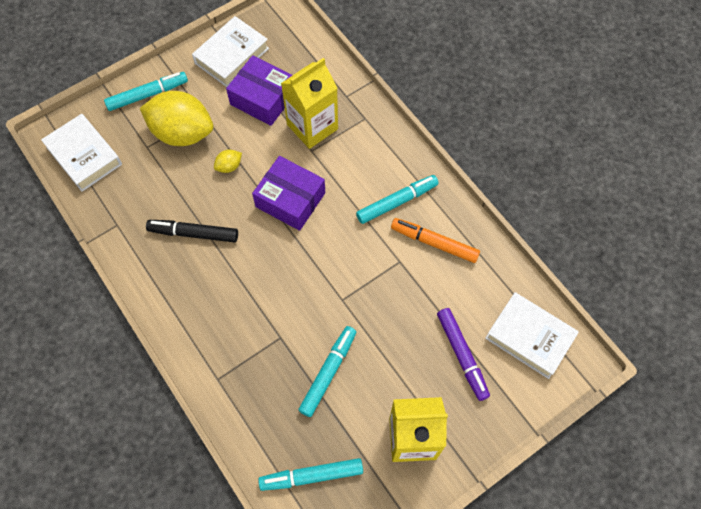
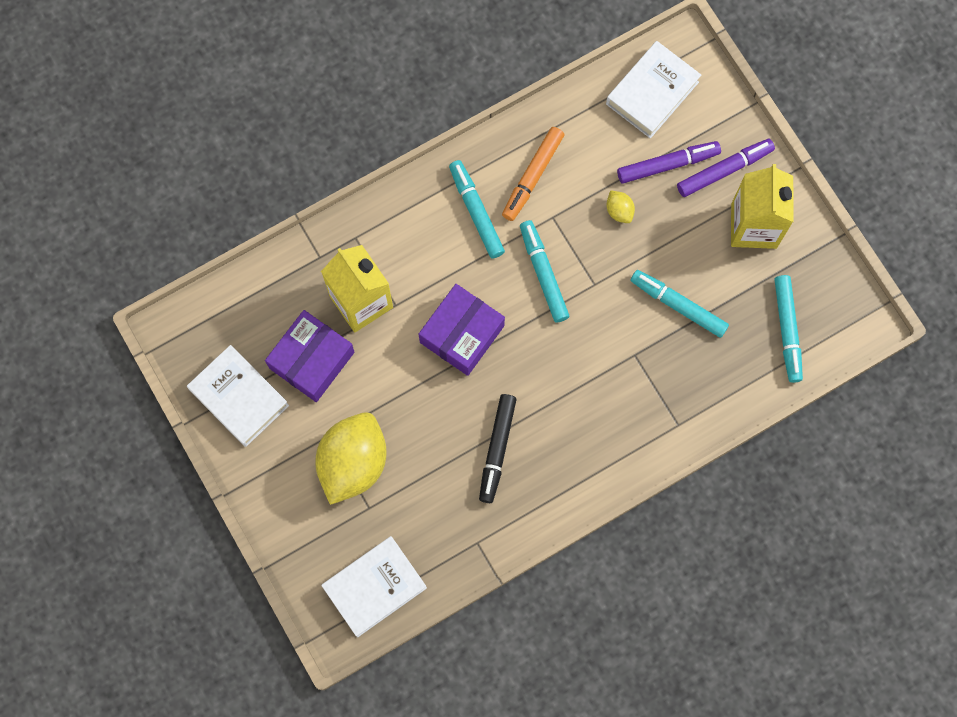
camera: 85 degrees left, 10 degrees up
(148, 95) = (289, 508): turquoise marker -> turquoise marker (543, 273)
(229, 166) = (408, 405): yellow lemon -> yellow lemon (619, 211)
(464, 407) = (724, 170): none -> purple marker

